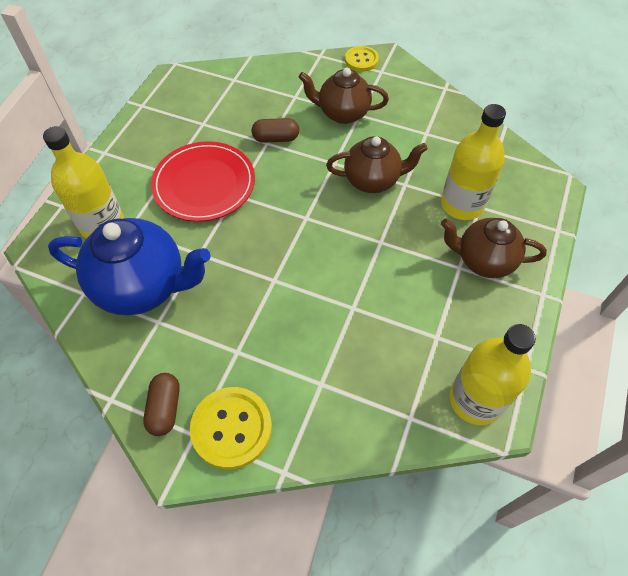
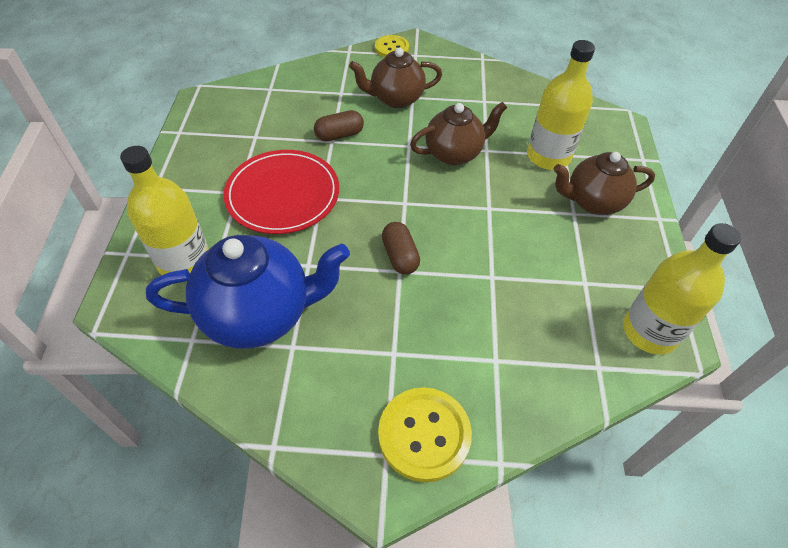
camera: 20 degrees left, 5 degrees down
(165, 408) = (341, 437): brown capsule -> brown capsule (400, 256)

